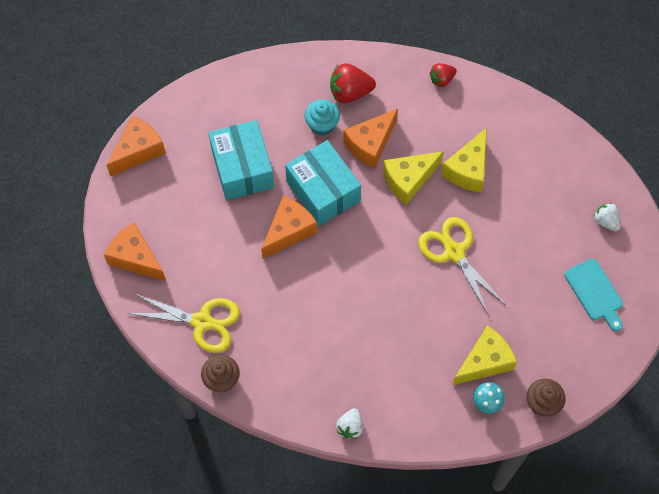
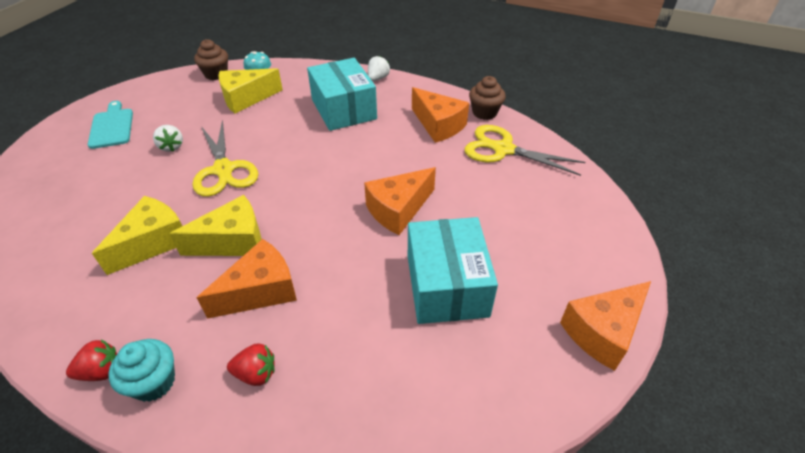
camera: 170 degrees left, 20 degrees down
(135, 258) = (583, 207): orange cheese -> orange cheese (438, 125)
(322, 125) = (318, 328): turquoise cupcake -> turquoise cupcake (154, 382)
(323, 191) = (345, 244): turquoise box -> turquoise box (344, 109)
(350, 92) = (256, 373): red strawberry -> red strawberry, size x0.61
(605, 221) = (46, 174): white strawberry -> white strawberry (171, 147)

